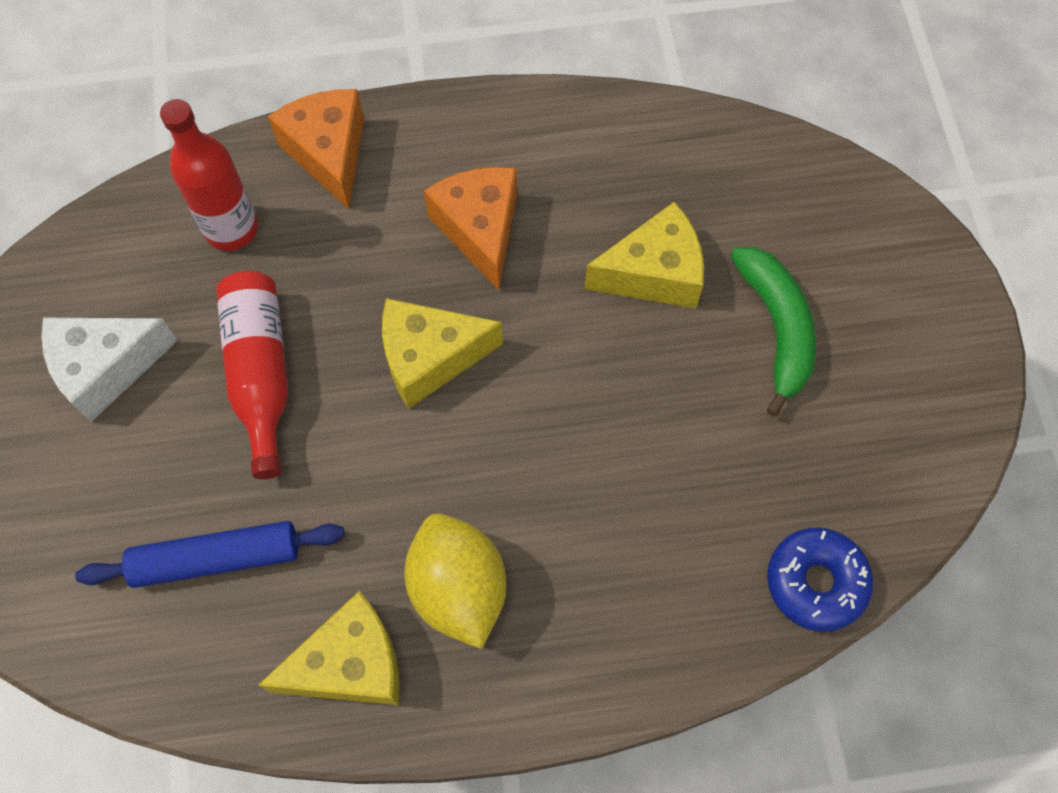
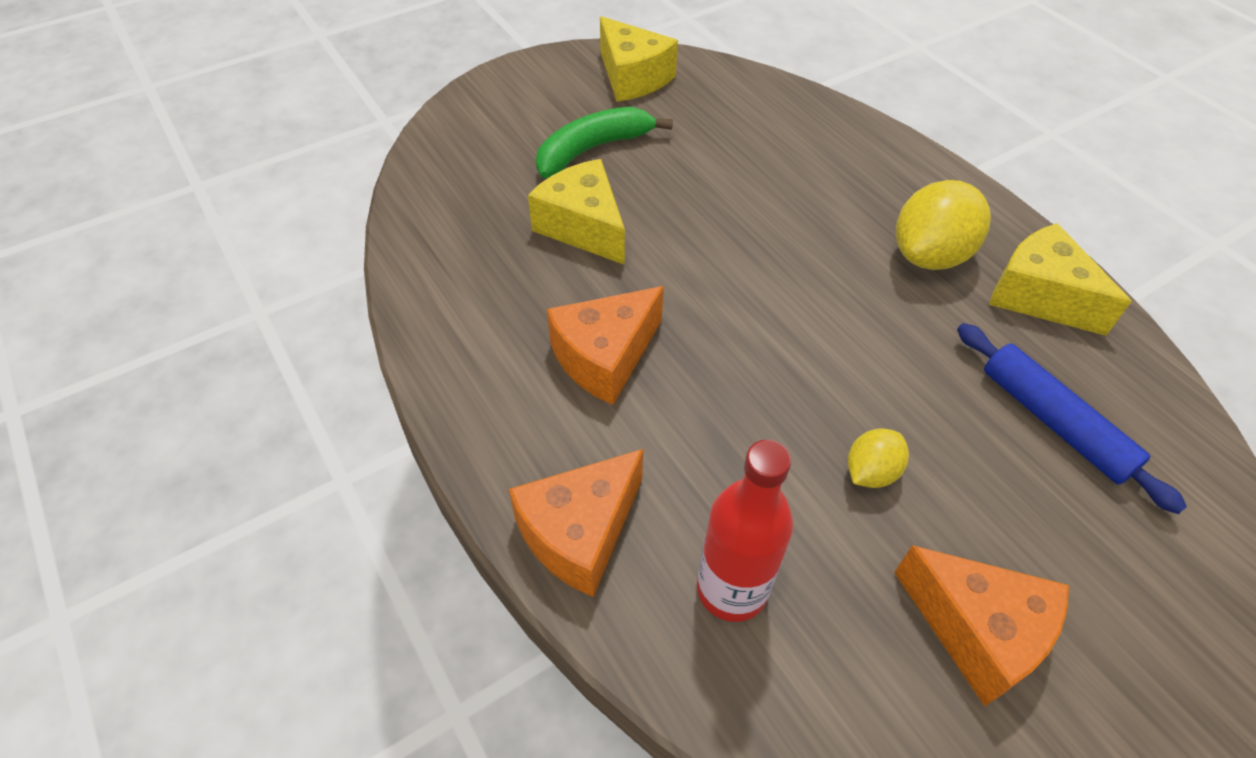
camera: 115 degrees left, 15 degrees down
(106, 368) = (977, 631): white cheese -> orange cheese
(261, 374) = (870, 472): red bottle -> yellow lemon
(430, 358) = (759, 344): yellow cheese -> yellow cheese (632, 77)
(815, 582) = (771, 92): blue donut -> none

